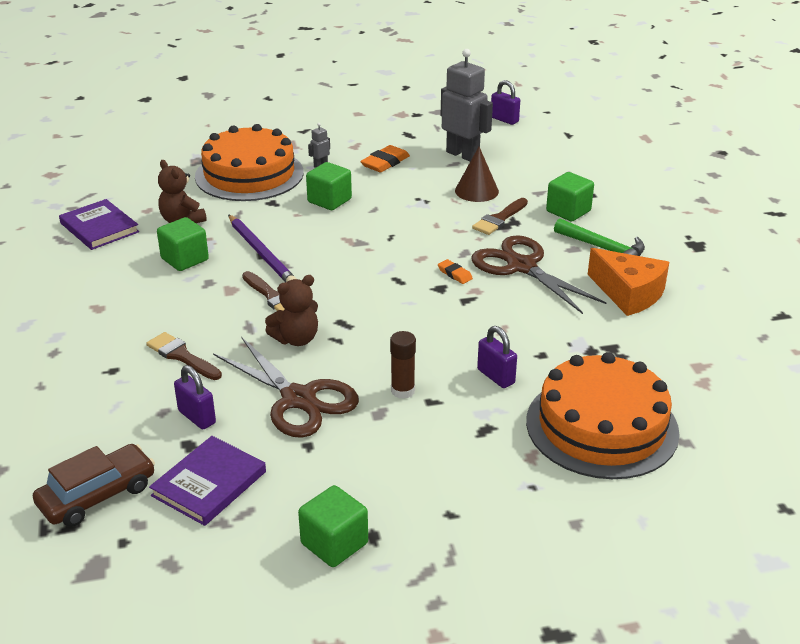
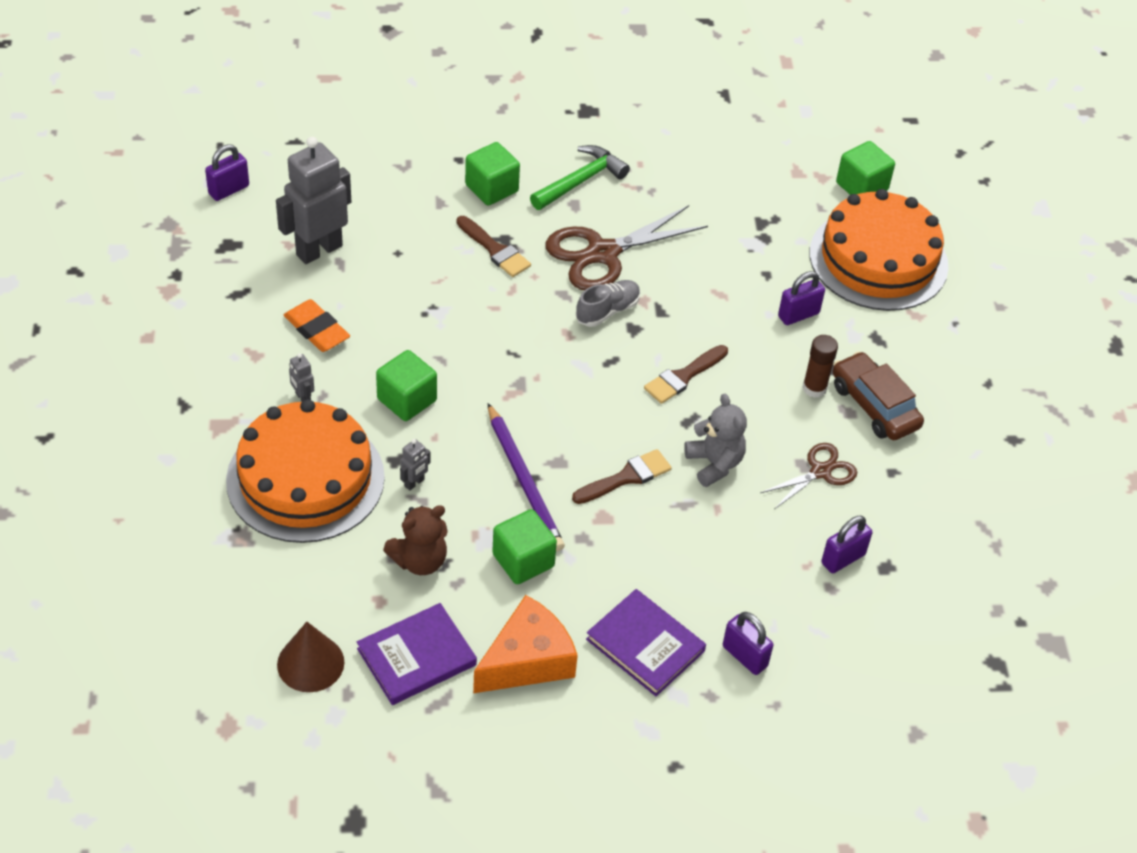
camera: 85 degrees left, 15 degrees up
(91, 367) = (744, 656): none -> purple padlock
(97, 495) = (958, 643): brown car -> brown car (874, 406)
(182, 356) = (733, 569): brown brush -> brown brush (683, 376)
(209, 483) = (944, 552): purple book -> purple book (645, 645)
(252, 211) = (414, 483): none -> grey robot
(261, 253) = (524, 481): purple pencil -> purple pencil turned 90 degrees clockwise
(296, 339) = (714, 464): brown teddy bear -> grey teddy bear
(299, 399) = (820, 471): brown scissors -> brown scissors, size x0.57
(334, 543) = (1023, 466): green cube -> green cube (861, 186)
(455, 274) = (607, 311): orange eraser -> grey shoe
(476, 191) = (420, 256): brown cone -> brown cone (310, 663)
(628, 293) = (670, 185): orange cheese -> orange cheese (527, 660)

